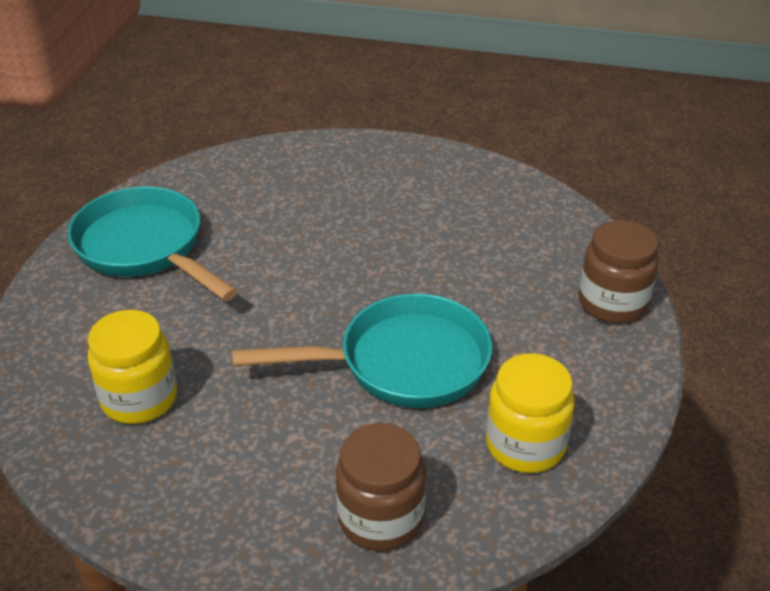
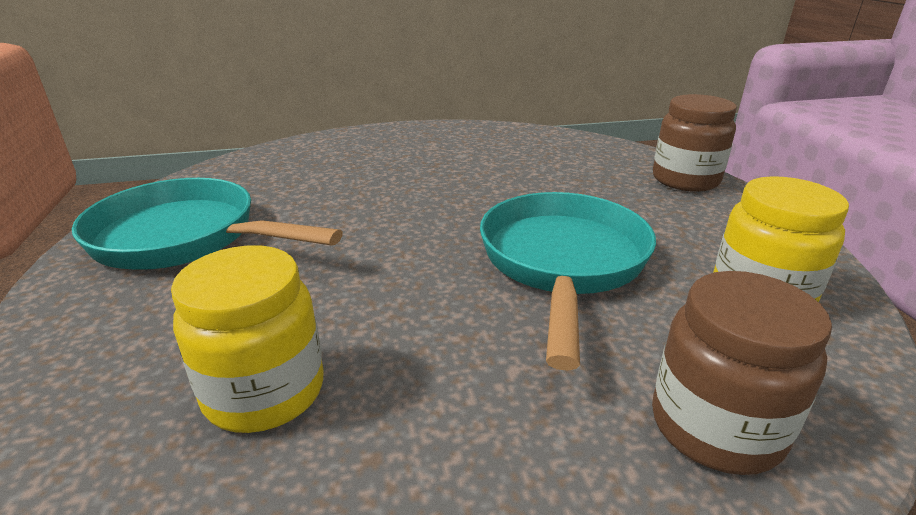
camera: 25 degrees left, 10 degrees down
(402, 363) = (562, 263): turquoise pan -> turquoise pan turned 45 degrees counterclockwise

